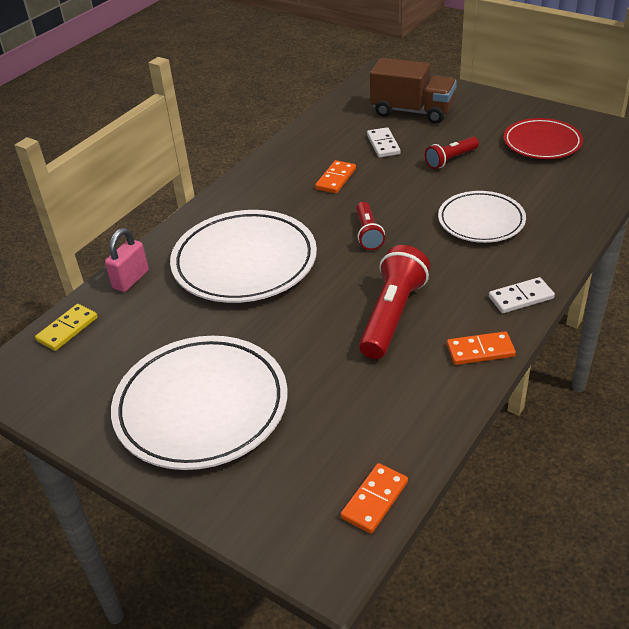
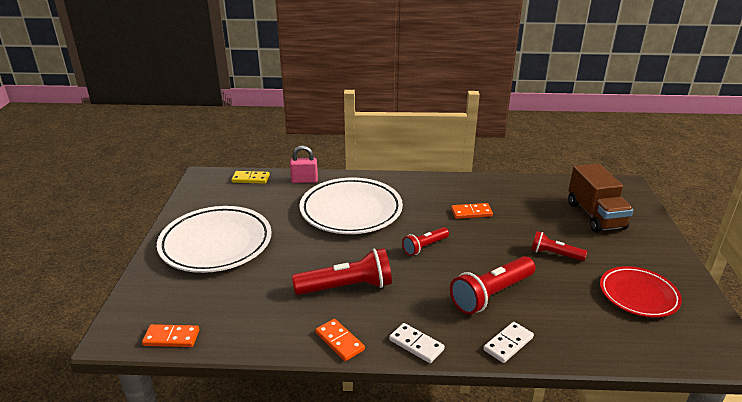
camera: 55 degrees right, 10 degrees down
(383, 144) = (535, 217): white domino -> white domino (508, 344)
(481, 221) = (491, 294): white plate -> red flashlight

